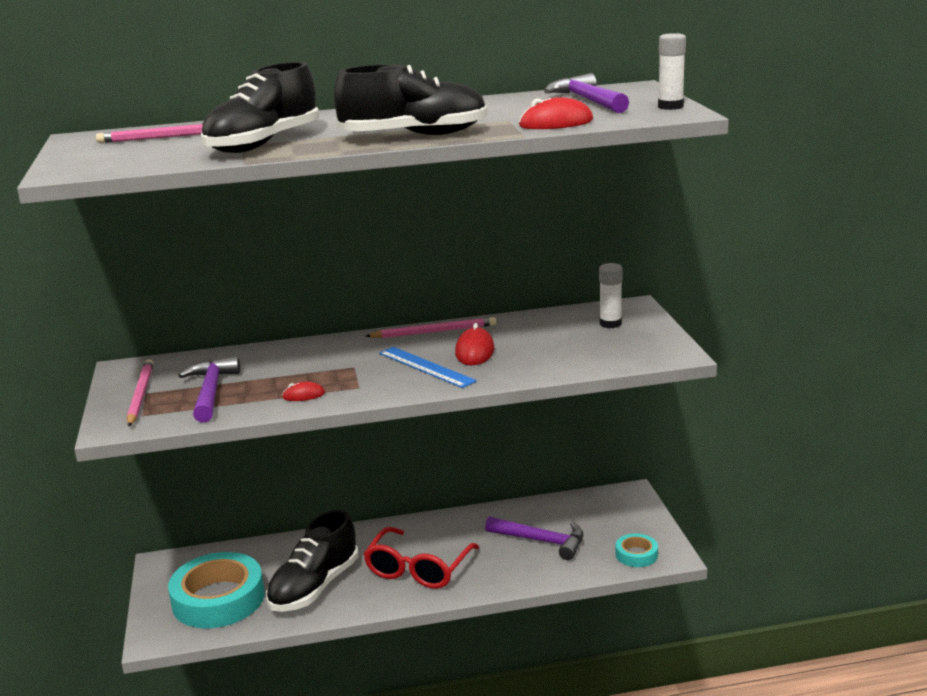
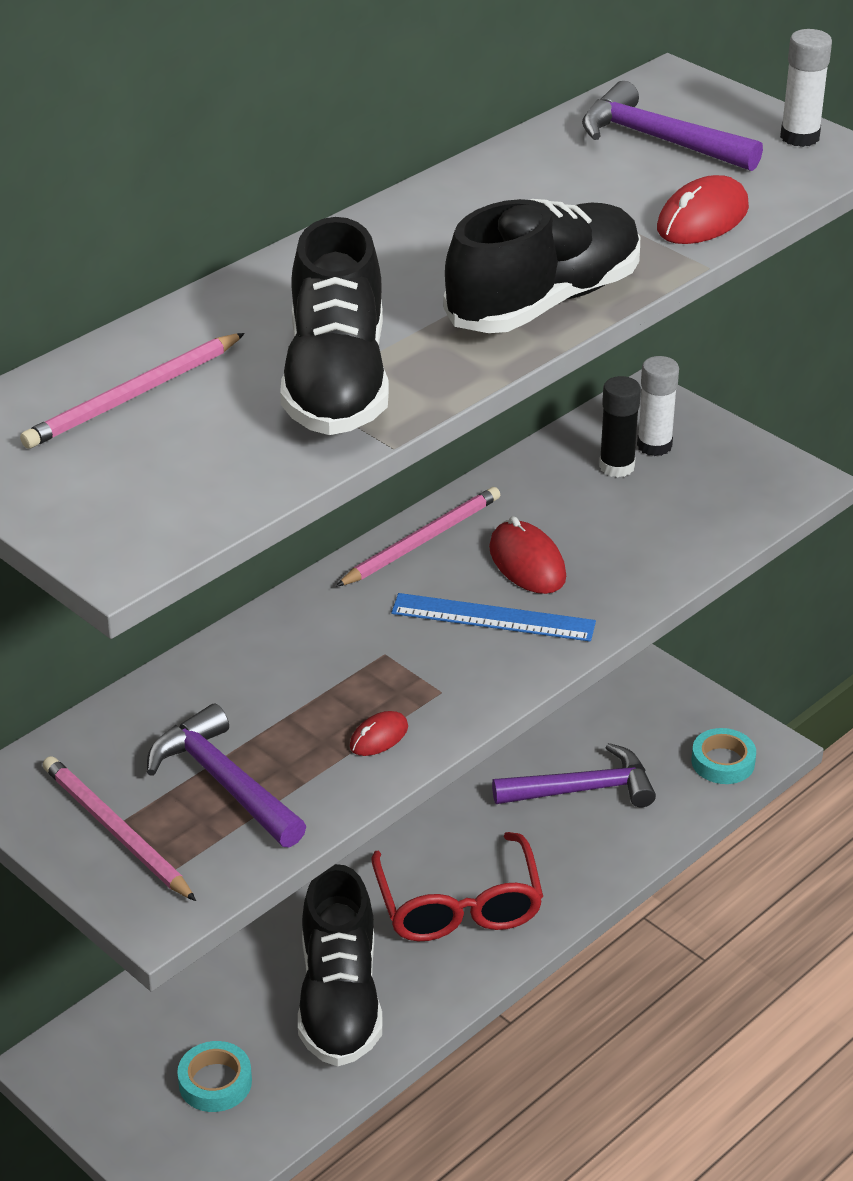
camera: 35 degrees left, 15 degrees up
(218, 599) = (215, 1082): turquoise tape -> turquoise tape, size x0.47
(577, 327) = (616, 466): none -> black glue stick

